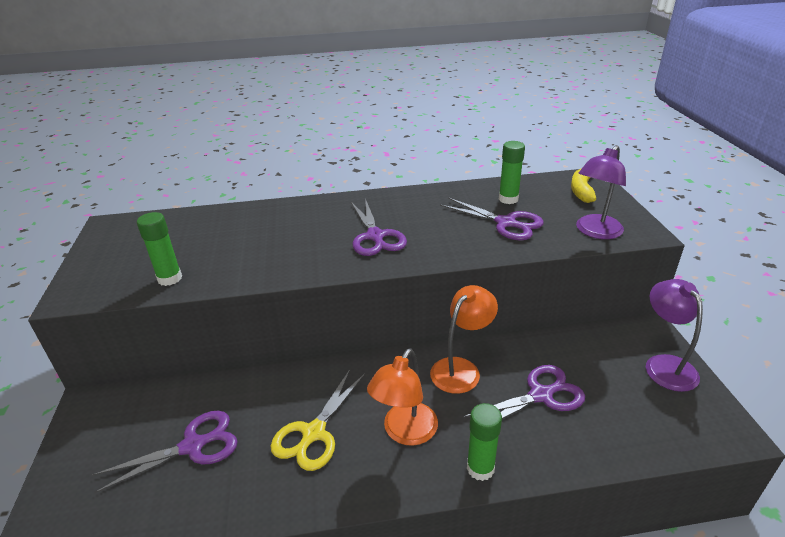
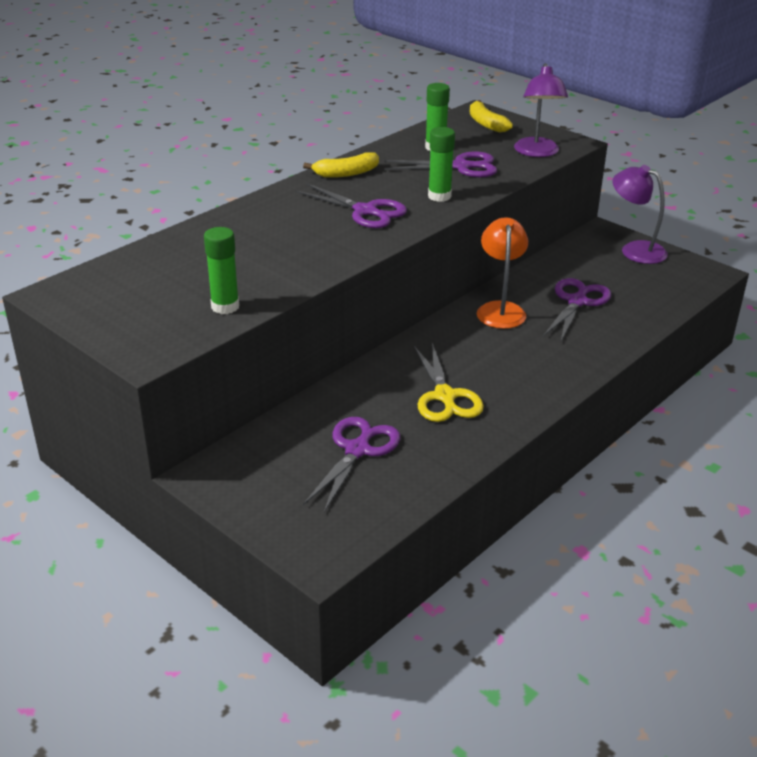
camera: 40 degrees left, 0 degrees up
(405, 432) = (512, 364): orange lamp -> none
(408, 199) = (346, 173): none -> yellow banana
(480, 468) = (589, 359): green glue stick -> green glue stick (439, 196)

